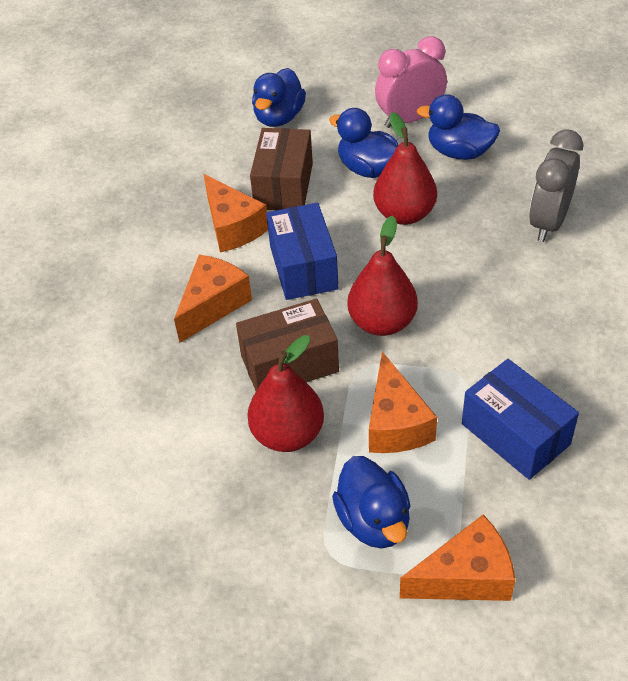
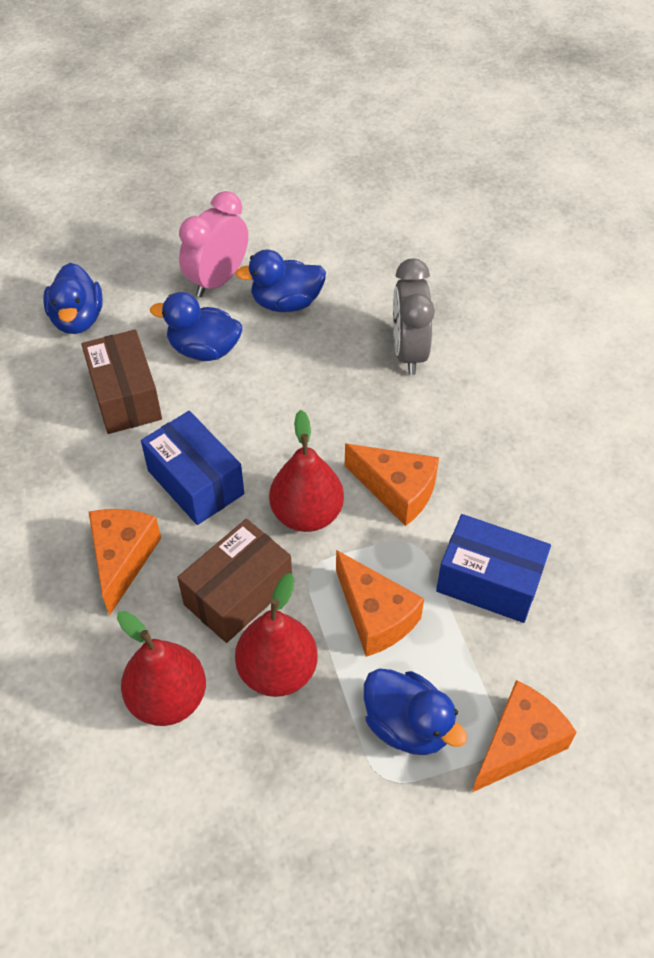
camera: 30 degrees left, 5 degrees up
(233, 227) = (95, 462): orange cheese -> orange cheese (397, 491)
(404, 214) = (267, 388): red pear -> red pear (168, 698)

